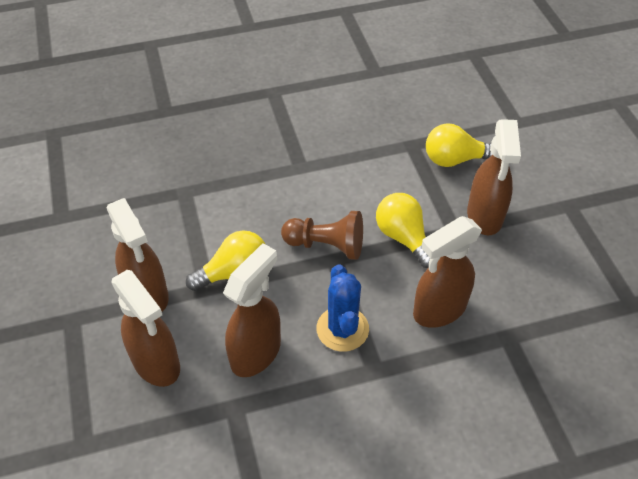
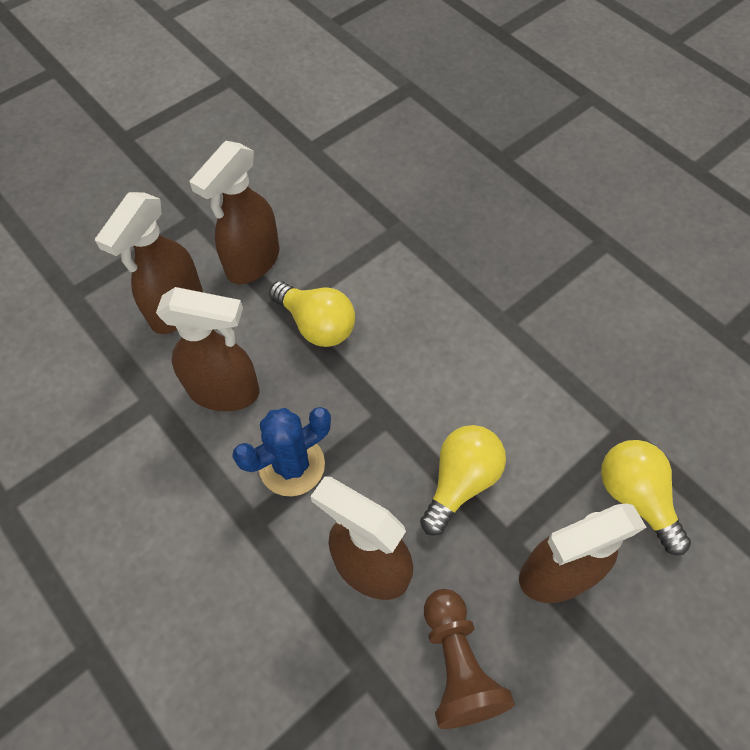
camera: 65 degrees right, 10 degrees up
(326, 245) = (401, 399): brown pawn -> brown pawn (457, 664)

